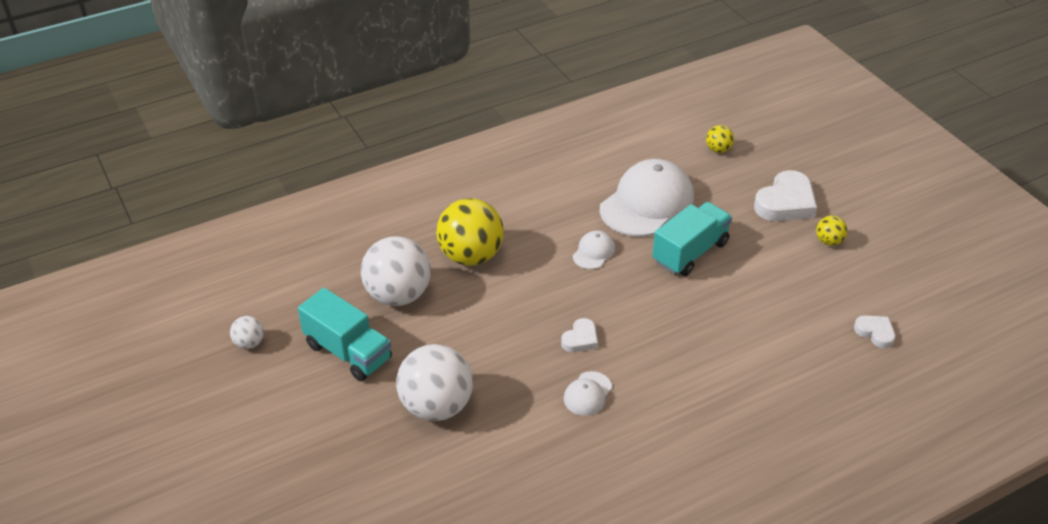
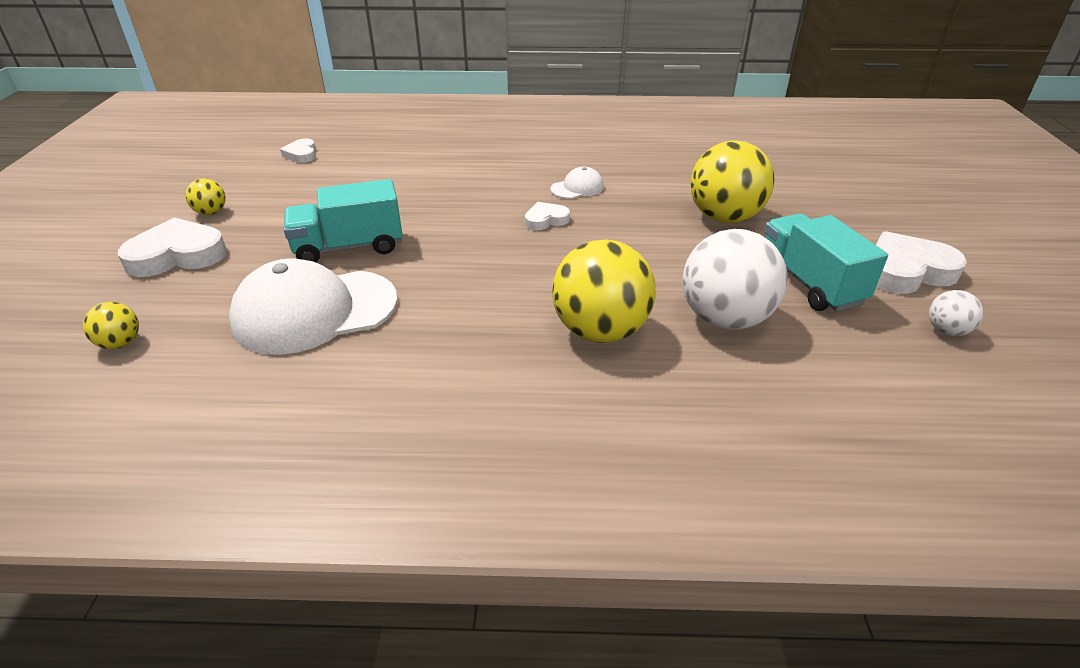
camera: 150 degrees left, 5 degrees down
(274, 397) = (906, 271): none -> white heart
(436, 406) = (724, 217): white ball -> yellow ball
(594, 252) = (447, 283): white cap -> none

